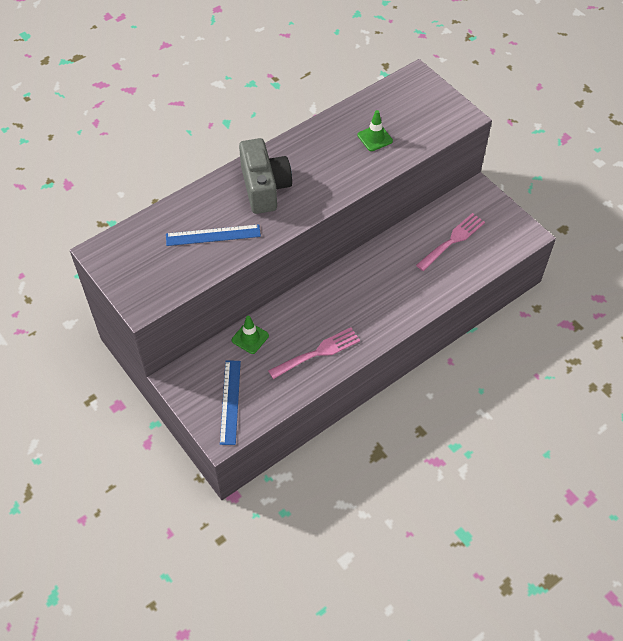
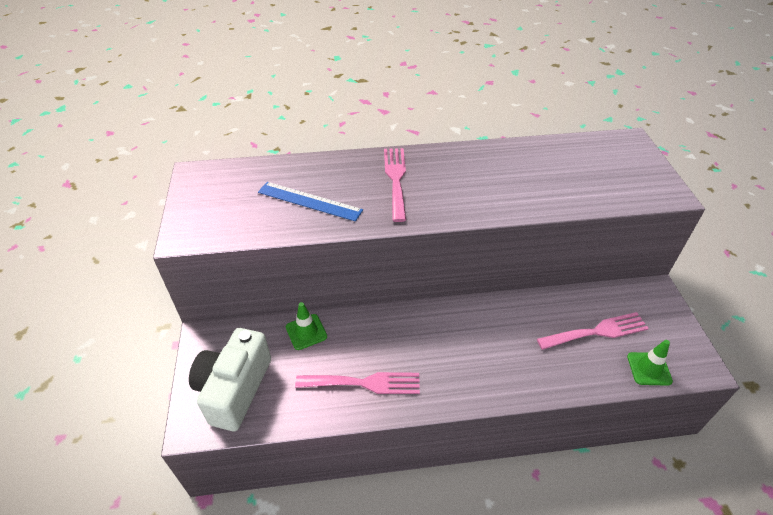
camera: 30 degrees right, 10 degrees down
(230, 401) = (234, 389): blue ruler -> white camera
(264, 187) = (396, 179): grey camera -> pink fork
(375, 138) = (547, 178): green traffic cone -> green traffic cone (649, 369)

